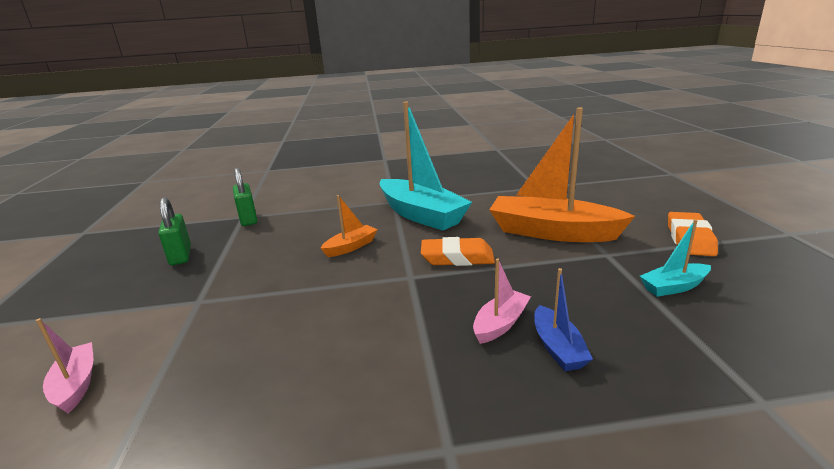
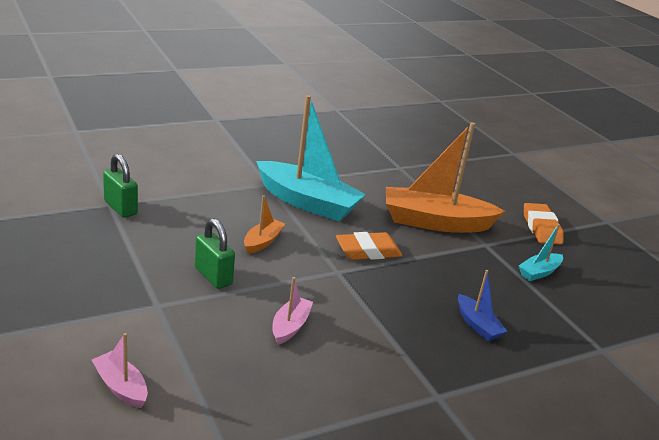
camera: 25 degrees left, 5 degrees up
(180, 256) = (86, 257): green padlock -> green padlock (213, 276)
(500, 324) = (431, 310): pink boat -> pink boat (290, 326)

